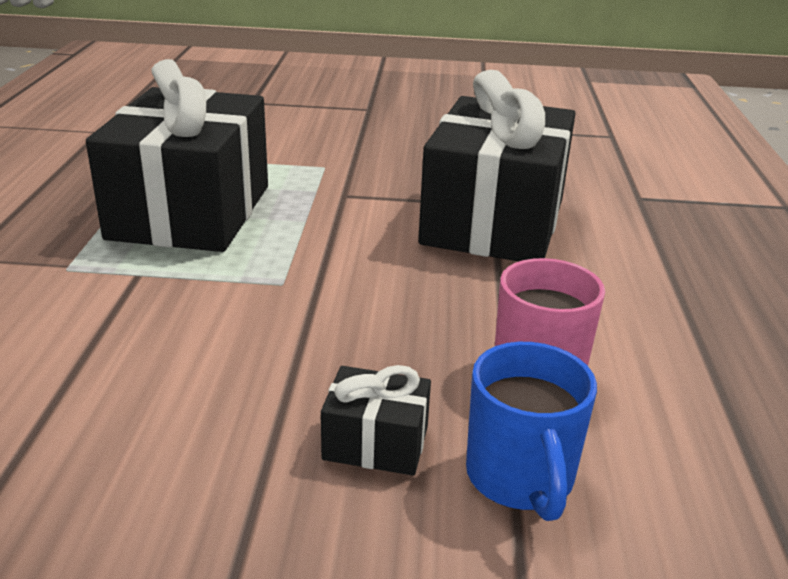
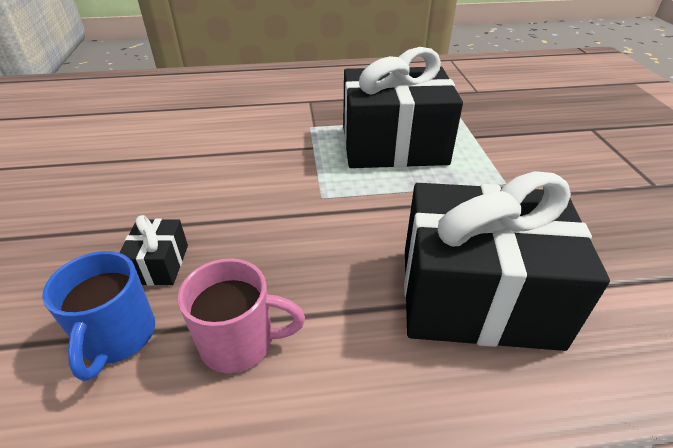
camera: 80 degrees right, 10 degrees up
(520, 478) = (118, 337): blue mug -> blue mug turned 75 degrees counterclockwise

